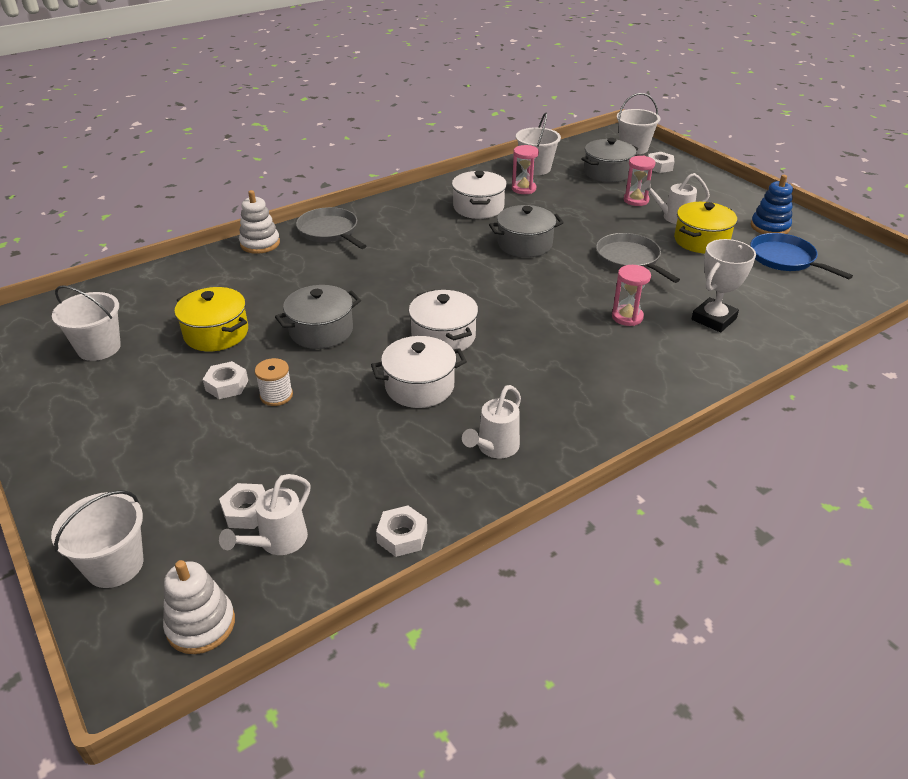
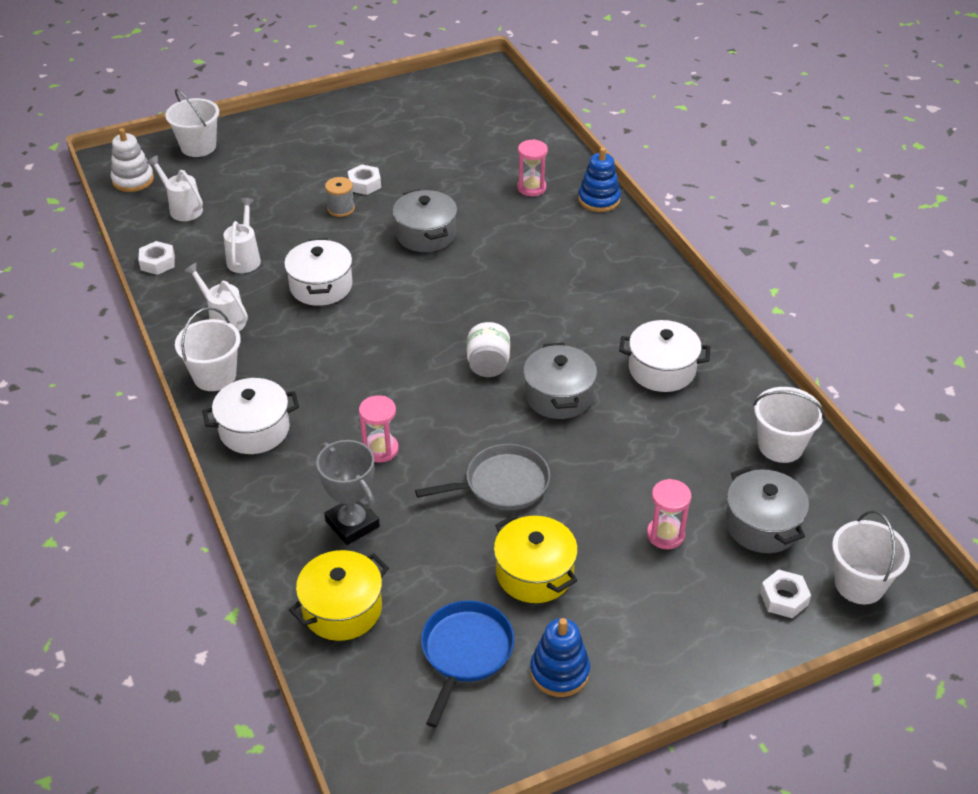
camera: 100 degrees right, 5 degrees up
(99, 348) = (440, 121): white bucket -> white bucket (214, 376)
(216, 333) = (441, 177): yellow pot -> yellow pot (342, 609)
(247, 511) = (218, 195): white nut -> none
(260, 244) = (599, 199): white stacking toy -> blue stacking toy
(276, 395) = (341, 209): white spool -> grey spool
(329, 231) = (617, 246): grey pan -> none
(443, 336) = (391, 308): white pot -> white pot (254, 430)
(502, 277) = (488, 365): none -> white jar
(523, 189) = (713, 421): pink hourglass -> pink hourglass (531, 188)
(673, 217) = (606, 562): white watering can -> white watering can (244, 258)
(713, 319) = (352, 524): white trophy -> grey trophy
(784, 259) = (465, 652): blue pan -> blue pan turned 45 degrees counterclockwise

